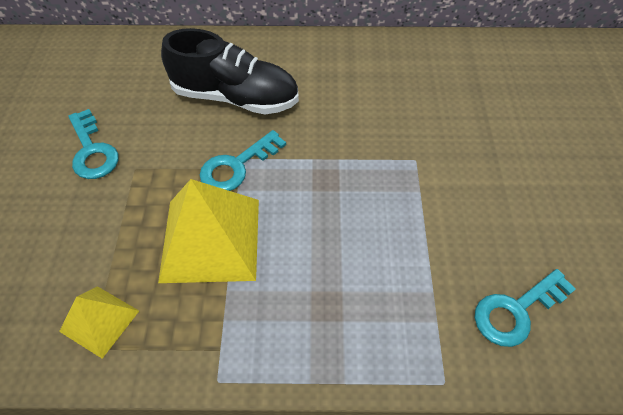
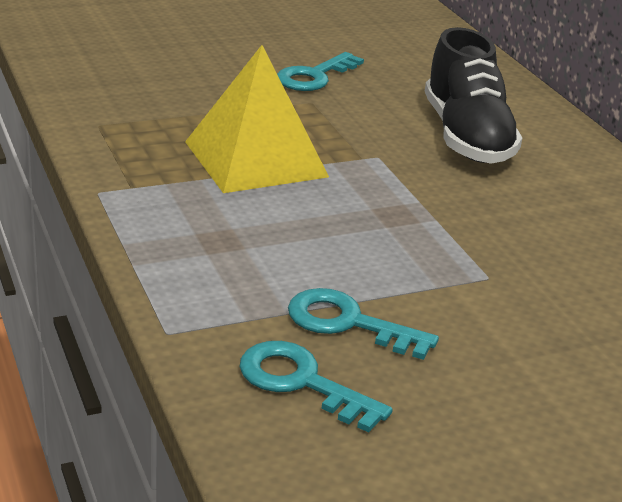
camera: 65 degrees right, 25 degrees down
(99, 321) = (127, 122): yellow pyramid -> none
(236, 166) = (364, 156): turquoise key -> turquoise key (348, 323)

